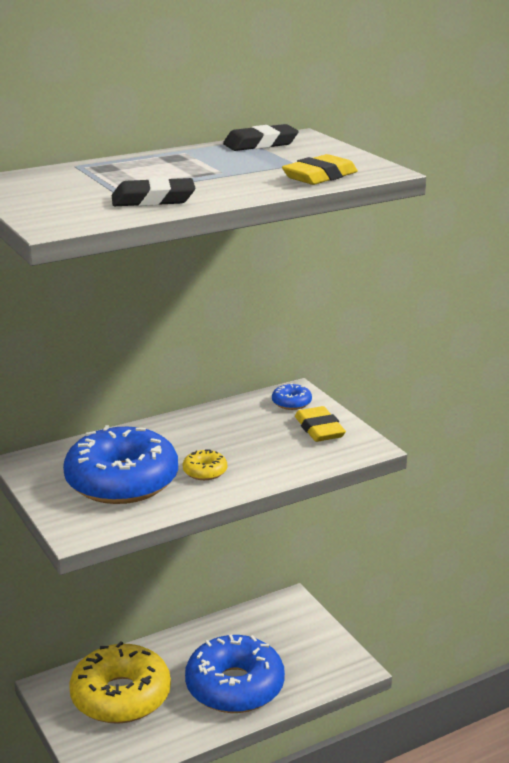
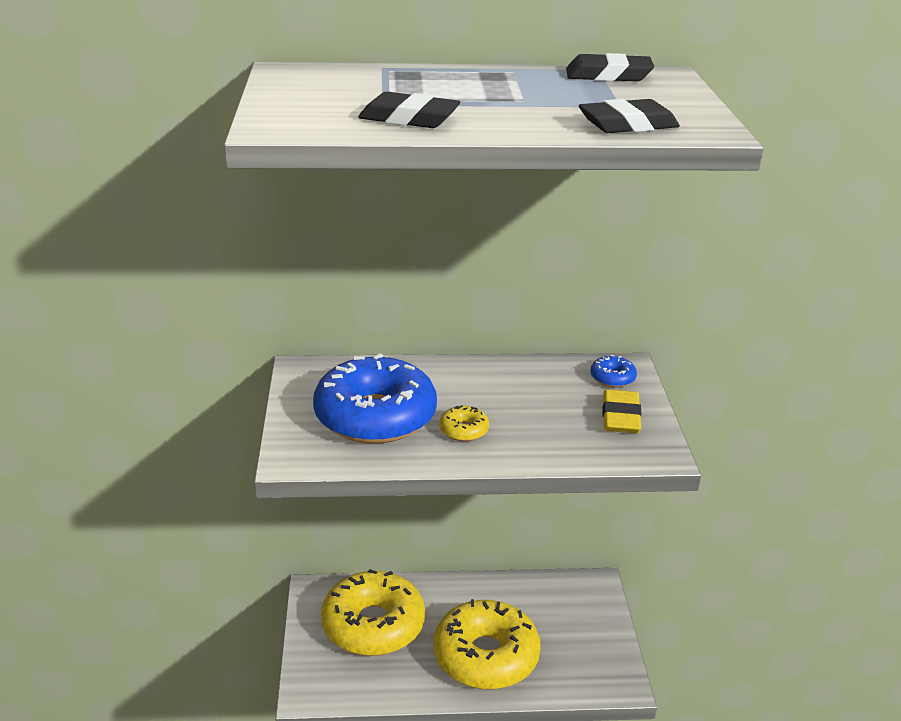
camera: 25 degrees right, 5 degrees up
(235, 686) = (486, 656): blue donut -> yellow donut
(320, 176) = (628, 125): yellow eraser -> black eraser

